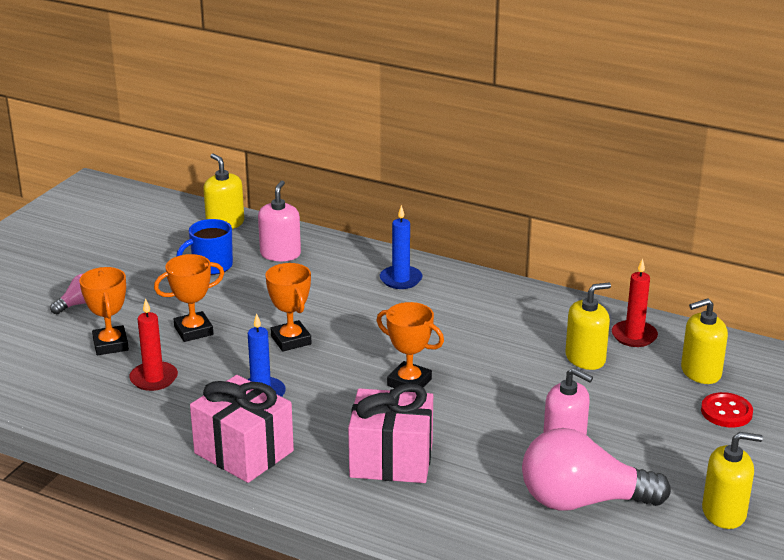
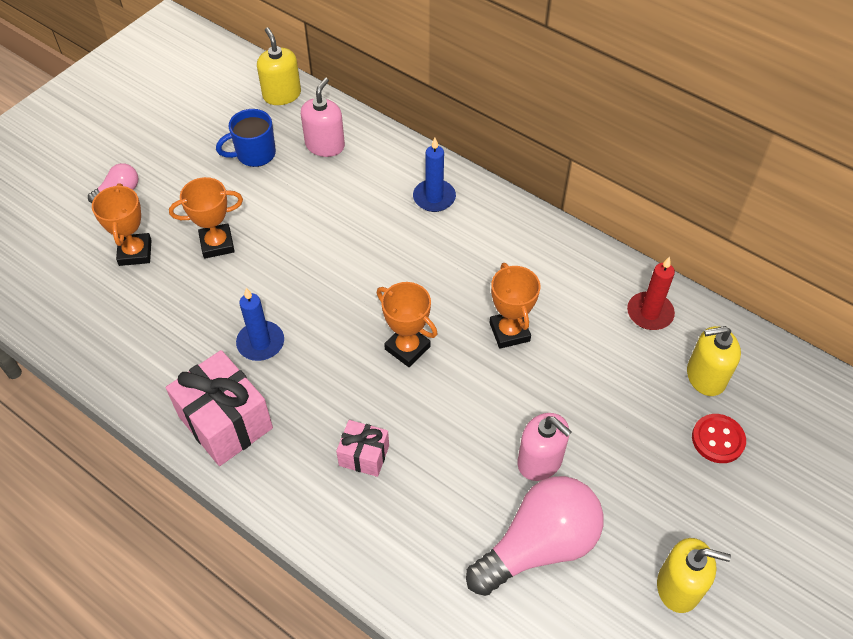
camera: 10 degrees right, 25 degrees up
(154, 378) = (164, 306): red candle -> none
(291, 340) = (306, 270): orange trophy -> orange trophy (509, 332)
(391, 459) = (364, 455): pink gift -> pink gift, size x0.55
(582, 501) = (538, 545): pink light bulb -> pink light bulb turned 135 degrees clockwise
(585, 358) = (592, 339): yellow soap dispenser -> none

